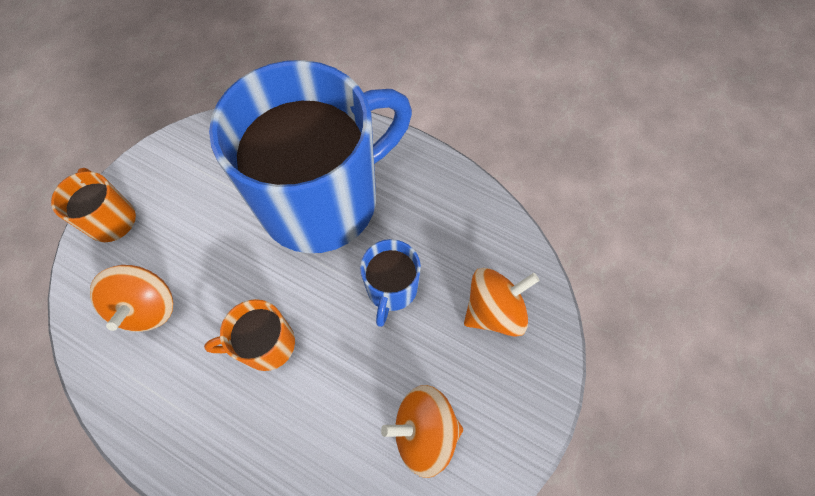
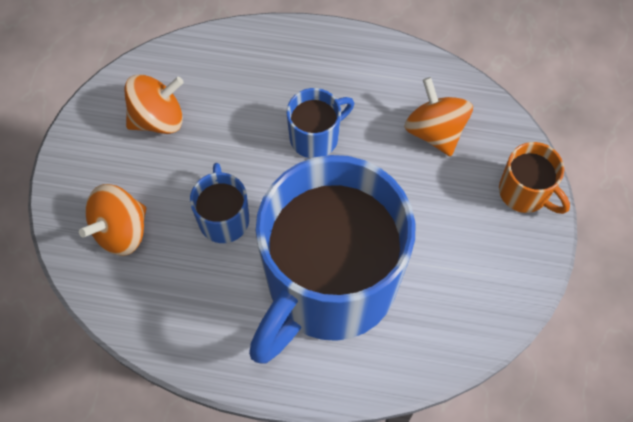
camera: 160 degrees right, 0 degrees up
(266, 344) = (315, 137): orange mug -> blue mug

